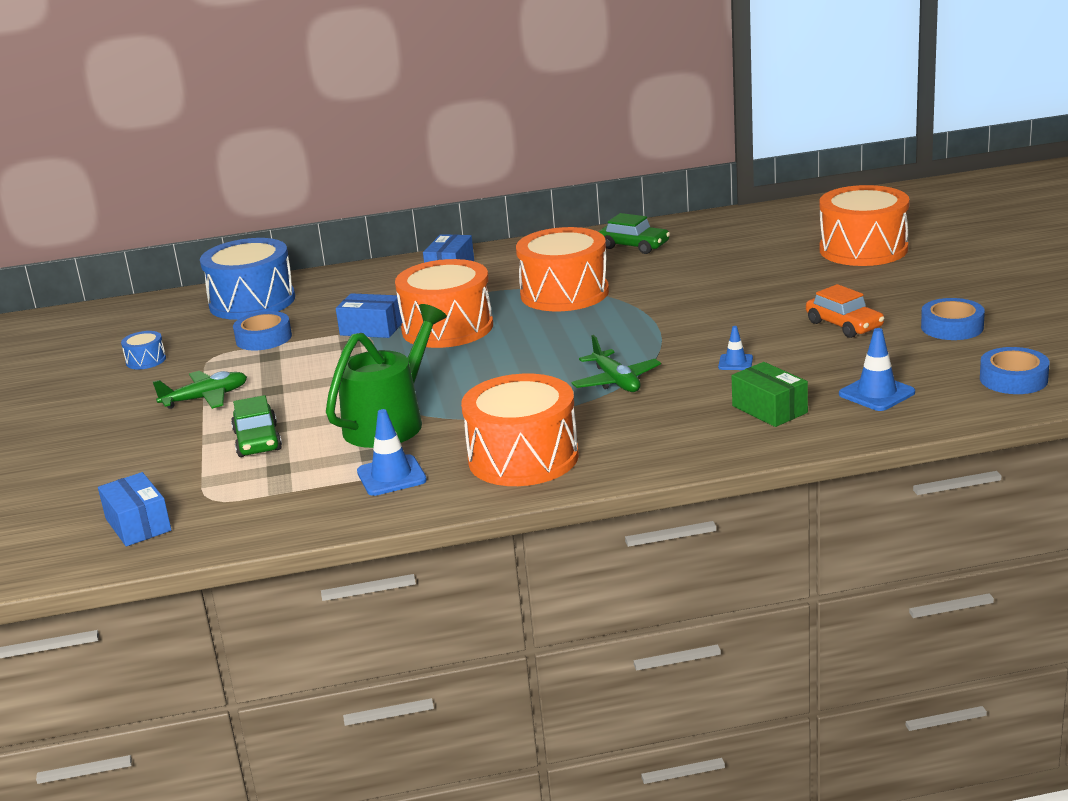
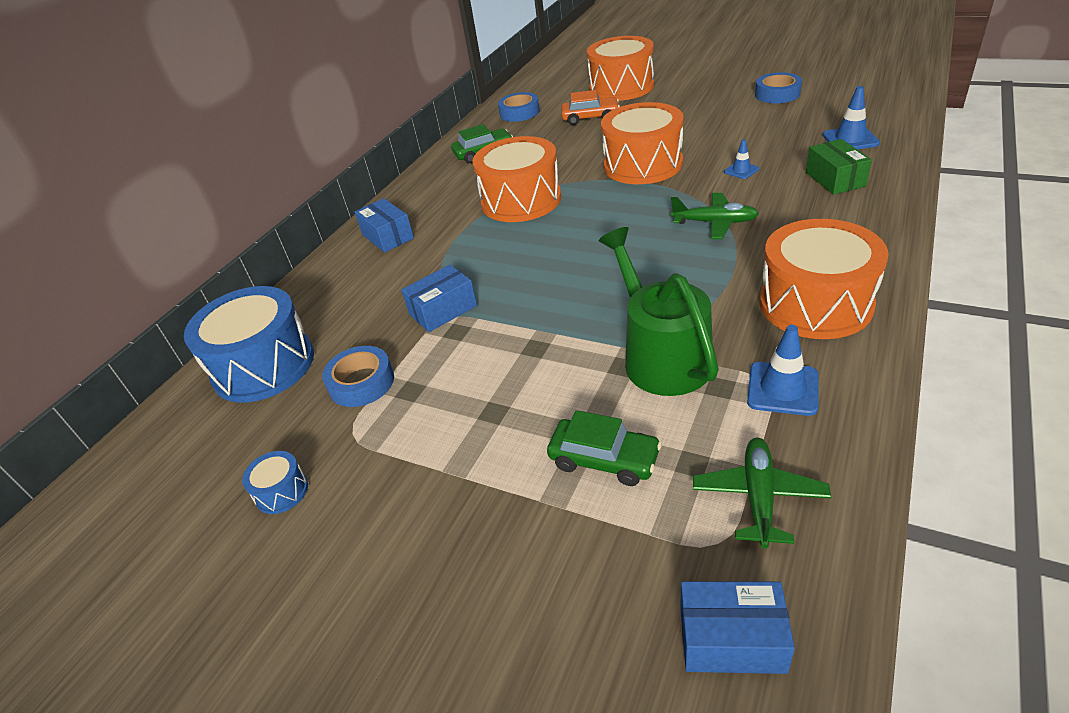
camera: 50 degrees left, 15 degrees up
(205, 398) = (448, 470): green plane -> green plane (759, 497)
(447, 328) = (503, 270): orange drum -> orange drum (643, 165)
(769, 409) = (835, 179): green box -> green box turned 75 degrees clockwise
(844, 325) = (729, 121): orange car -> orange car (590, 117)
(1013, 379) = (875, 98): blue tape -> blue tape (519, 112)

